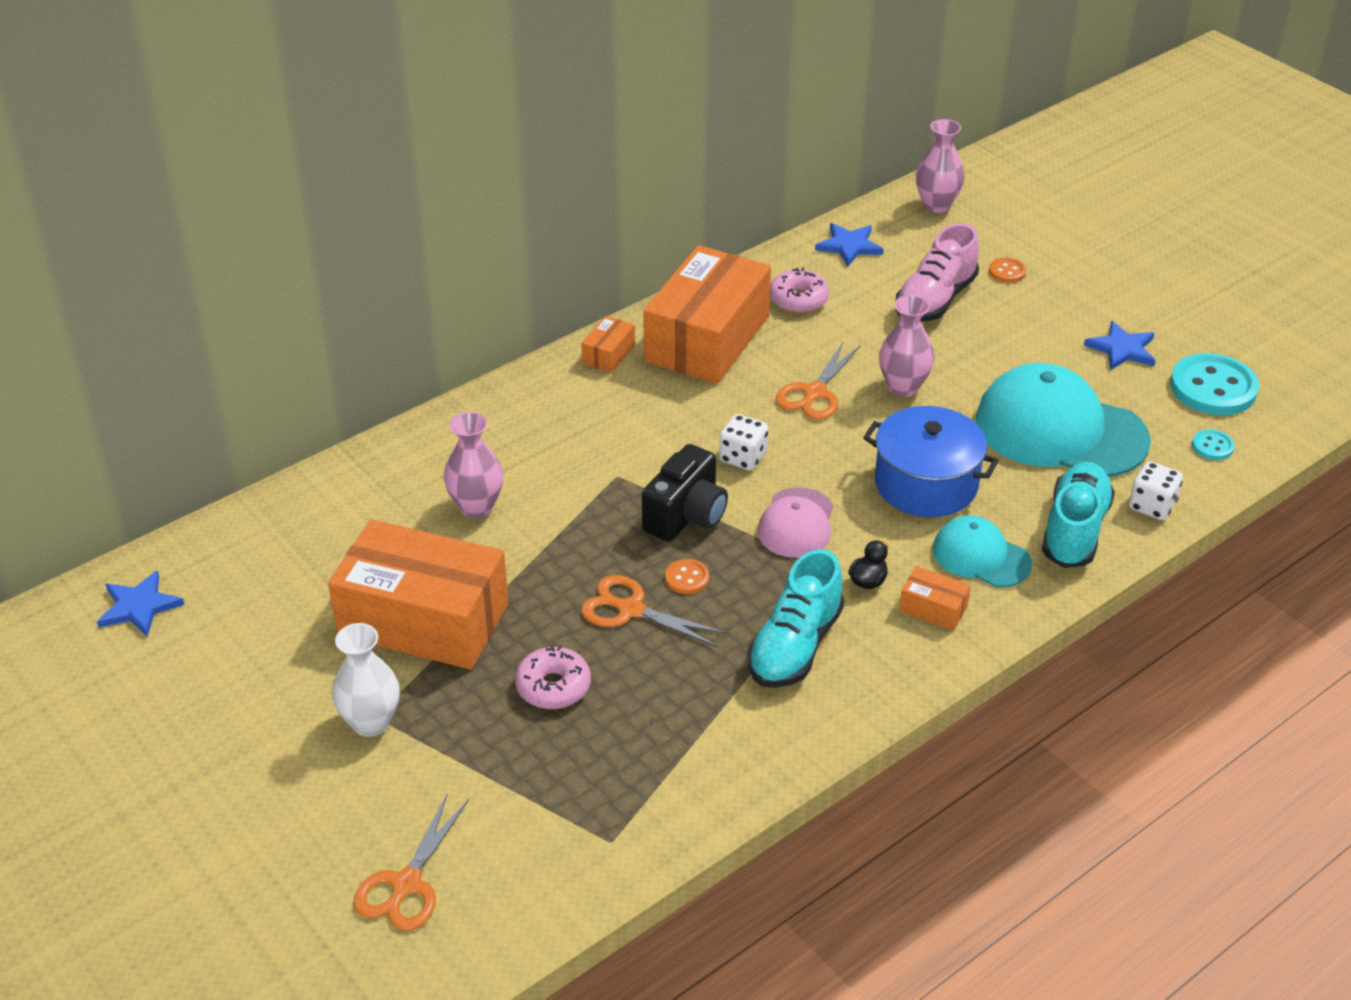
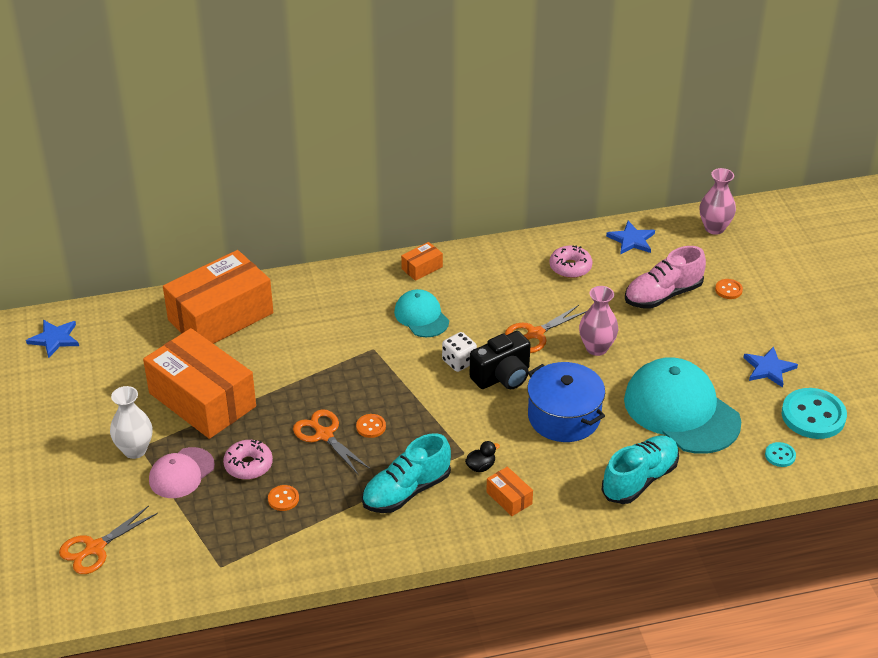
camera: 25 degrees right, 0 degrees up
(476, 507) = (277, 341): pink vase -> none
(635, 715) = (283, 499): none -> orange button
(686, 516) = (397, 388): black camera -> black camera (502, 377)
(707, 339) = (491, 276): orange box -> orange box (220, 316)
(796, 523) = (462, 415): pink cap -> pink cap (181, 473)
(981, 556) = (565, 475): turquoise cap -> turquoise cap (421, 316)
(1152, 506) = (705, 481): white dice -> none

